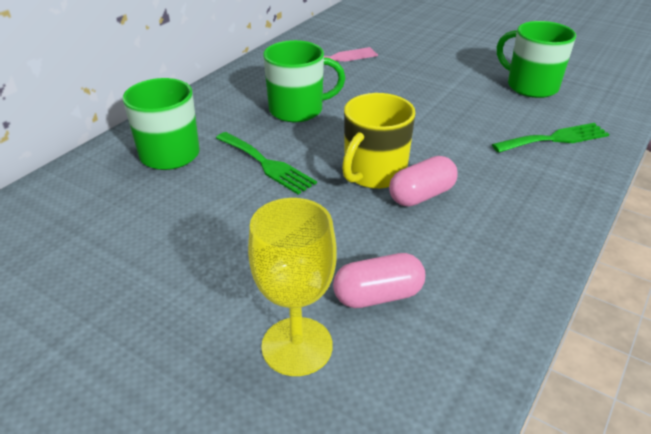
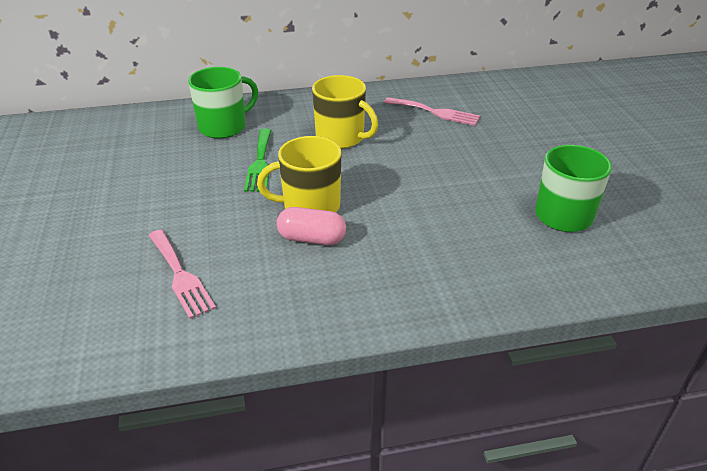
camera: 45 degrees right, 0 degrees up
(297, 346) = (102, 269): yellow goblet -> none
(298, 110) = (341, 138): green mug -> yellow mug
(378, 295) = (179, 275): pink capsule -> pink fork
(554, 139) = (491, 264): green fork -> none

